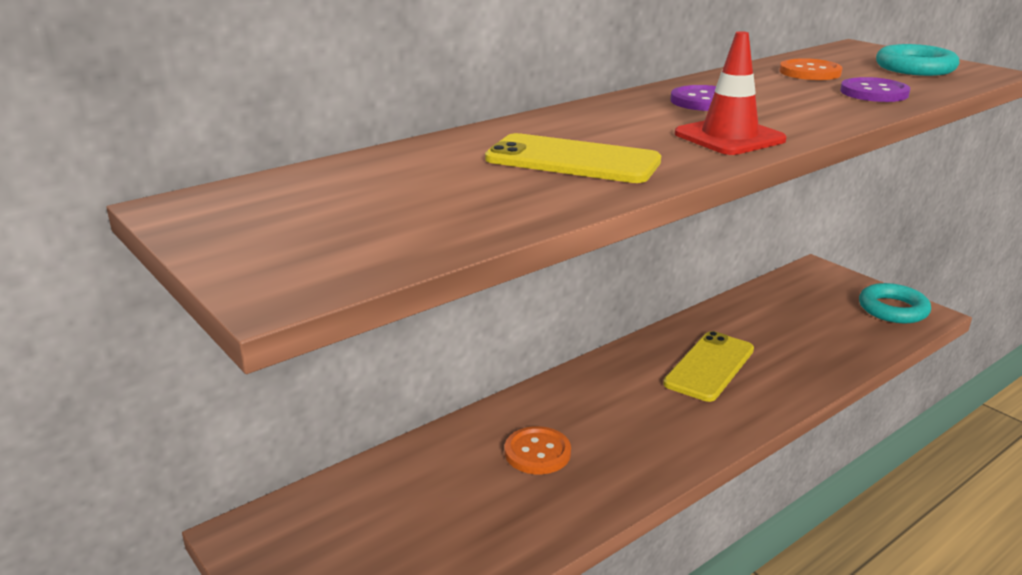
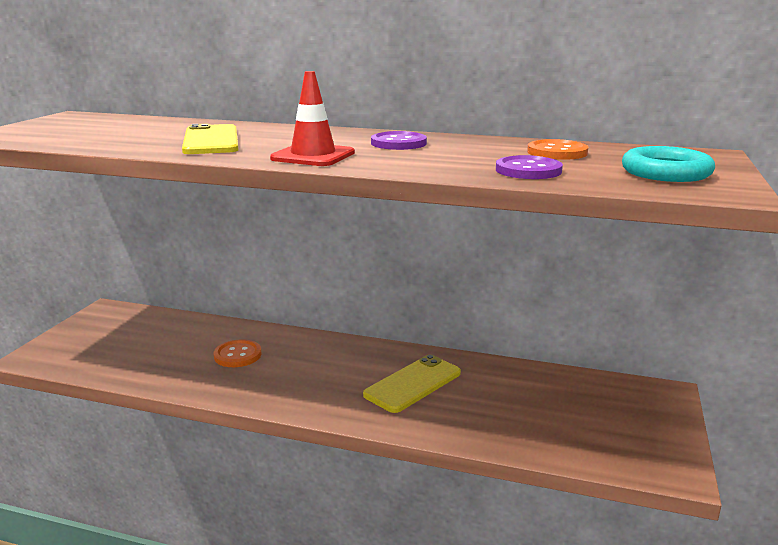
camera: 55 degrees right, 5 degrees down
(709, 366) = (413, 384): yellow phone -> yellow phone turned 45 degrees counterclockwise
(893, 309) = (651, 449): turquoise ring -> none

